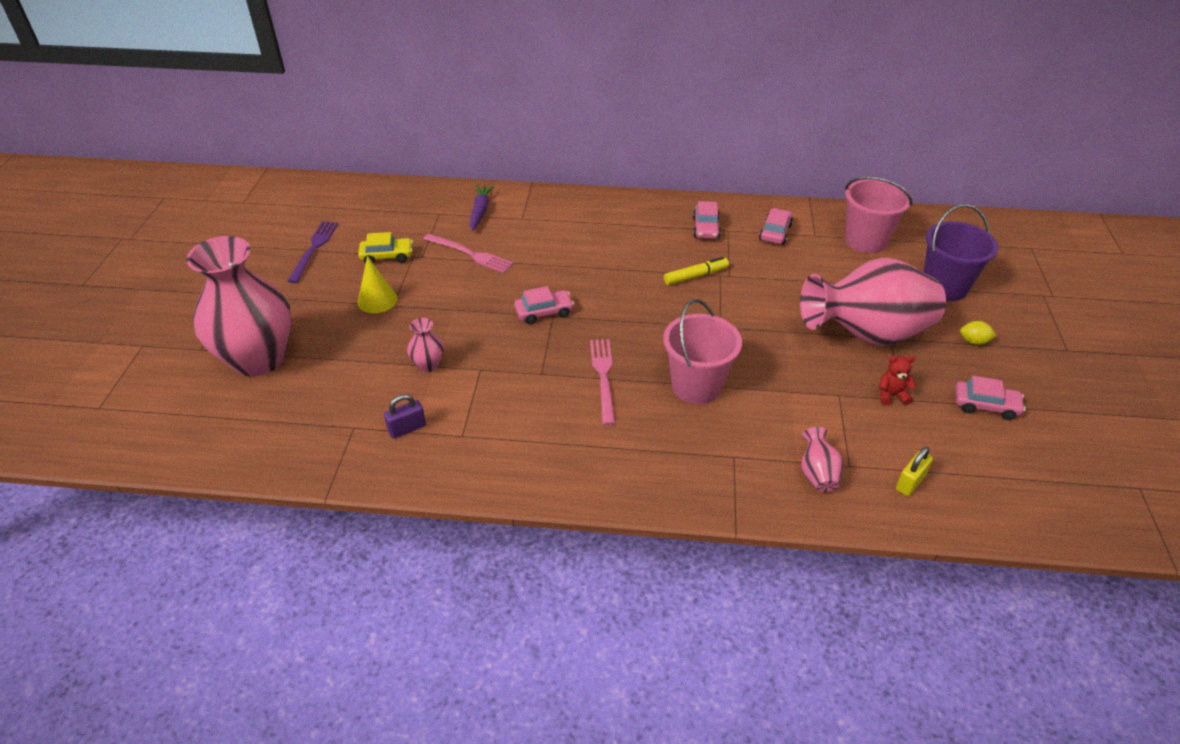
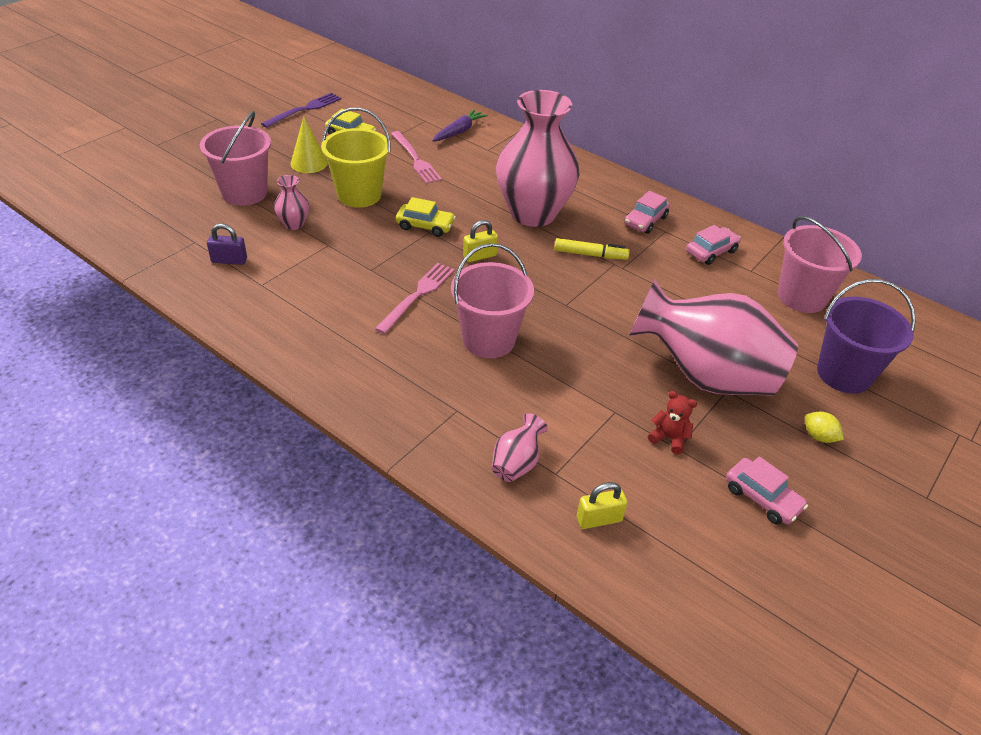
camera: 30 degrees right, 0 degrees up
(258, 359) = (185, 167): pink vase -> pink vase (533, 213)
(348, 357) = (244, 193): none -> pink bucket
(457, 310) = (359, 195): none -> yellow bucket
(544, 312) = (425, 226): pink car -> yellow car
(615, 318) = (480, 256): none -> yellow padlock

